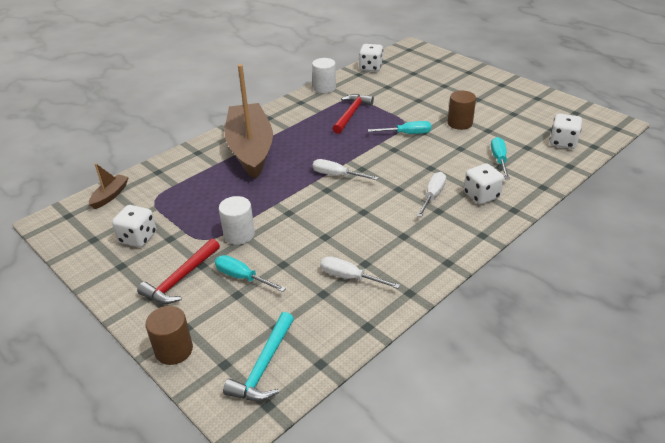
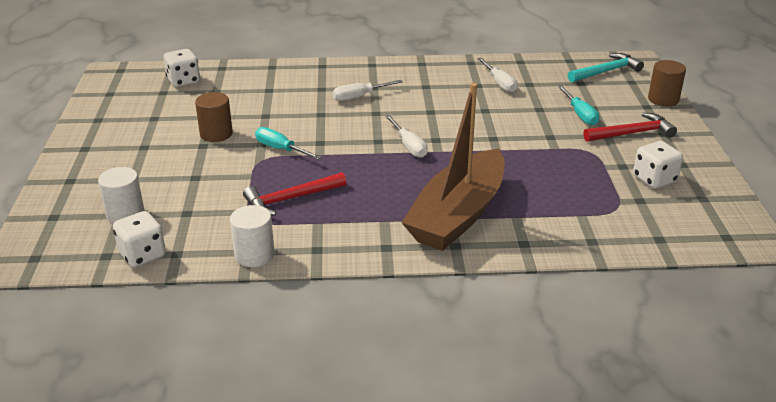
camera: 140 degrees left, 5 degrees down
(110, 195) = (666, 237): brown boat -> none
(239, 234) = (555, 141): white cylinder -> white cylinder (125, 214)
(481, 195) = (325, 81): white dice -> none
(499, 159) = (258, 94): turquoise screwdriver -> none

